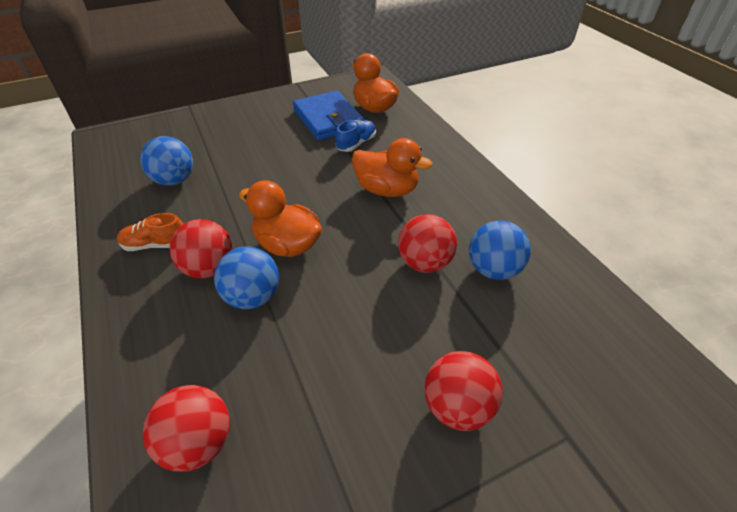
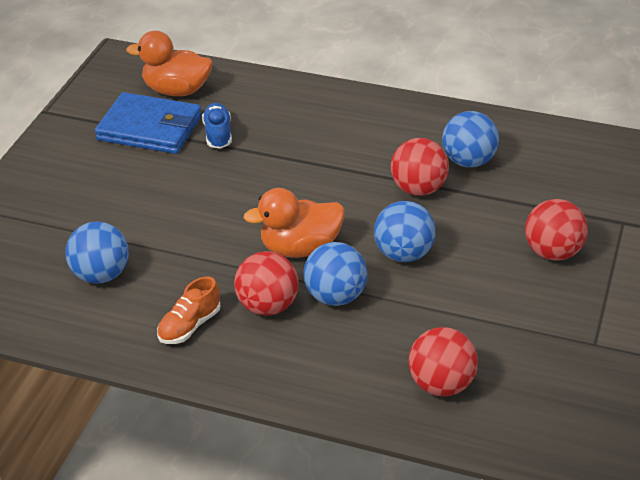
camera: 45 degrees left, 5 degrees down
(341, 304) = (404, 254): none -> blue ball
(386, 190) = (309, 156): orange duck -> none

